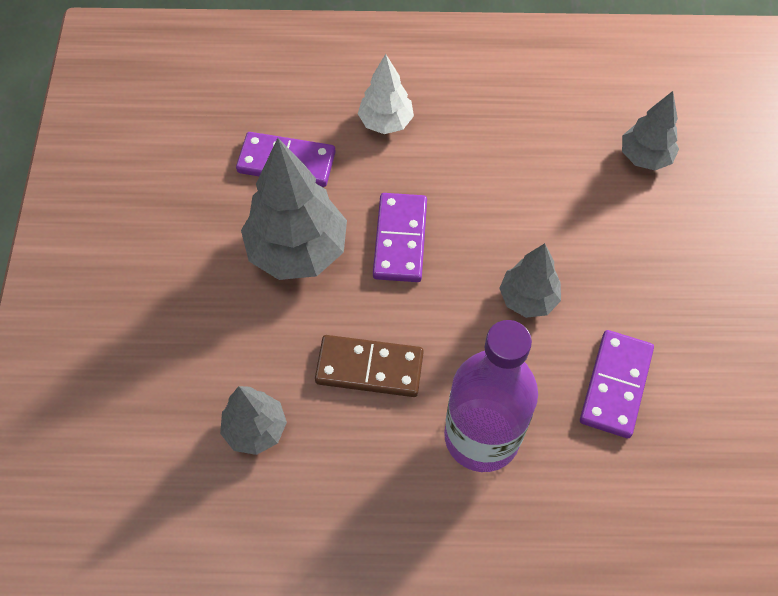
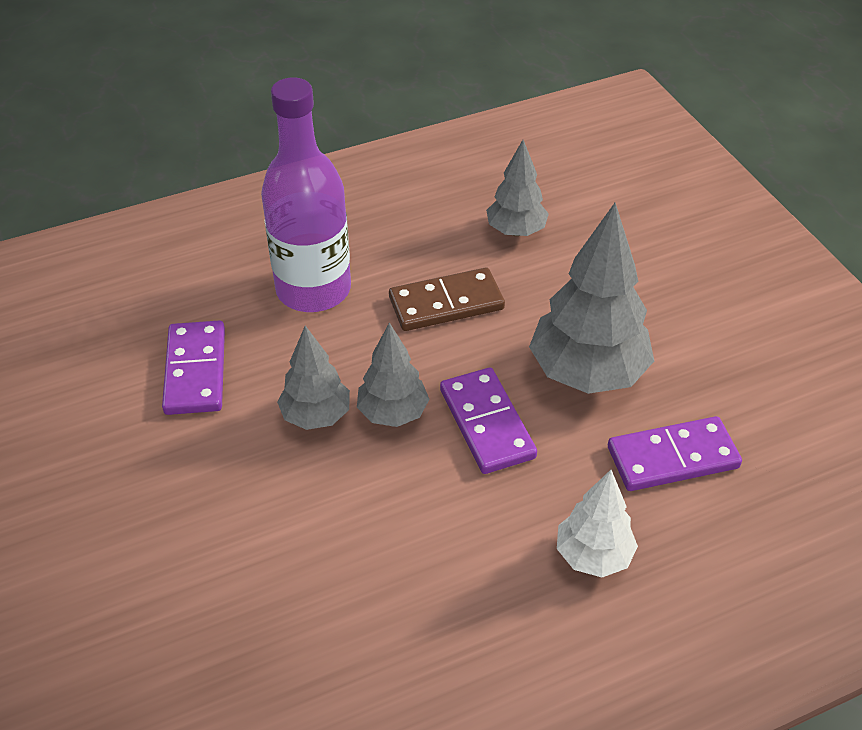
camera: 155 degrees right, 15 degrees down
(645, 157) = (222, 647): grey tree -> grey tree (392, 413)

